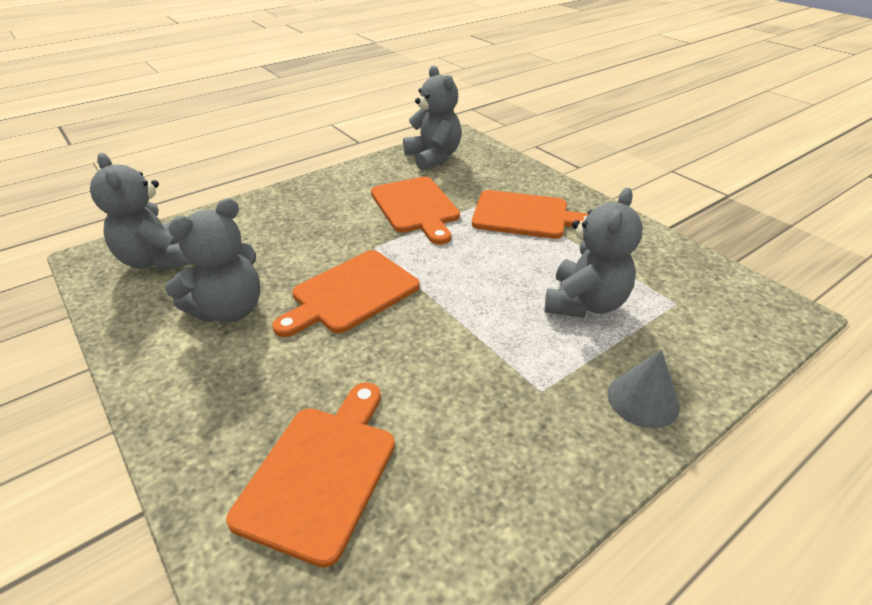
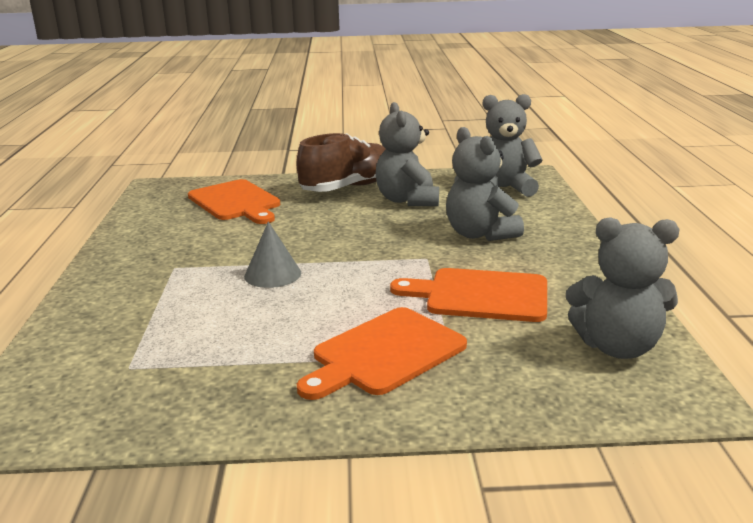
camera: 125 degrees right, 15 degrees down
(200, 380) = (348, 188): none -> brown shoe
(351, 293) = (371, 236): orange cutting board -> none
(584, 303) = (209, 320): grey teddy bear -> grey teddy bear (479, 234)
(643, 399) = (101, 296): grey cone -> grey cone (272, 274)

